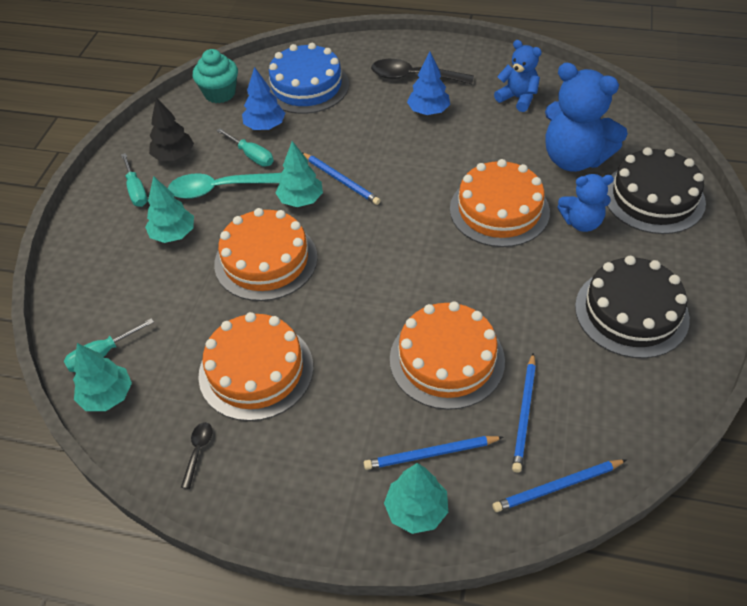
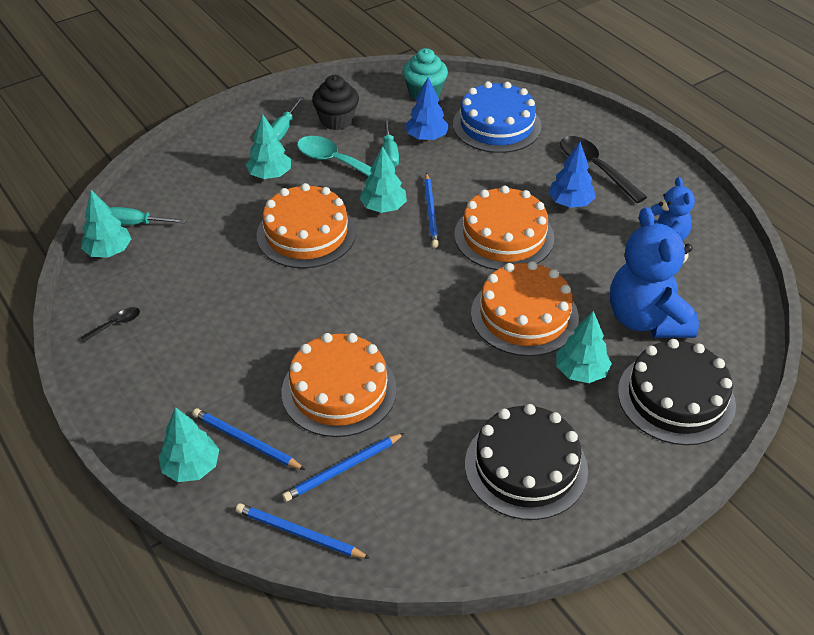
camera: 40 degrees right, 5 degrees down
(174, 156) = (336, 120): black tree -> black cupcake
(256, 370) = (209, 301): orange cake -> orange cake (504, 236)
(581, 222) = (581, 372): blue teddy bear -> turquoise tree

